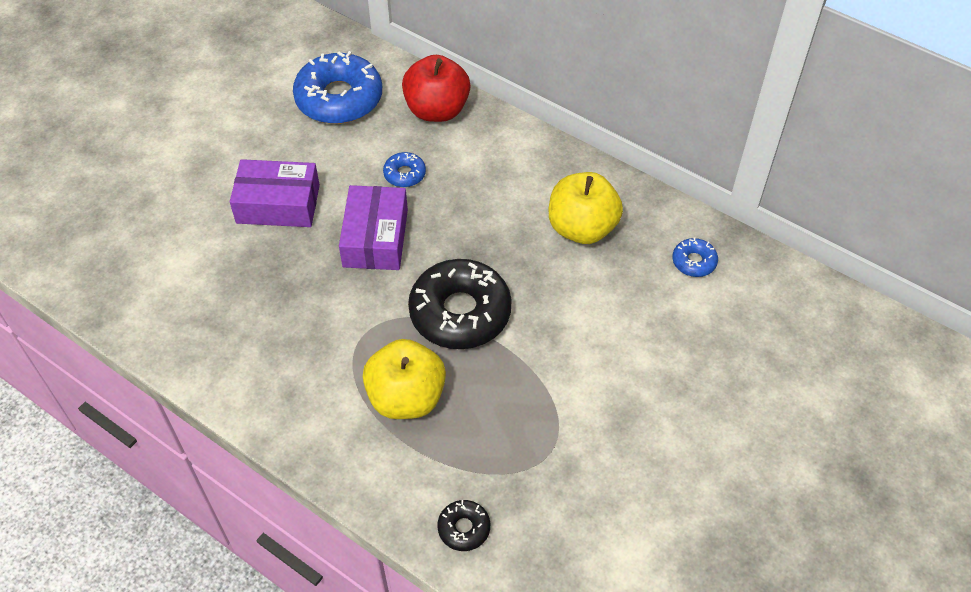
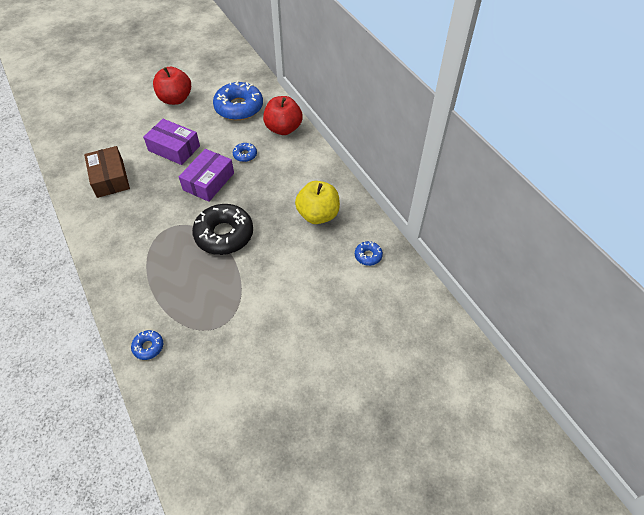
camera: 25 degrees right, 0 degrees up
(203, 293) = (110, 178): none -> brown box
(219, 119) = (175, 99): none -> red apple
(406, 397) = (167, 267): yellow apple -> none
(464, 528) = (148, 347): black donut -> blue donut

